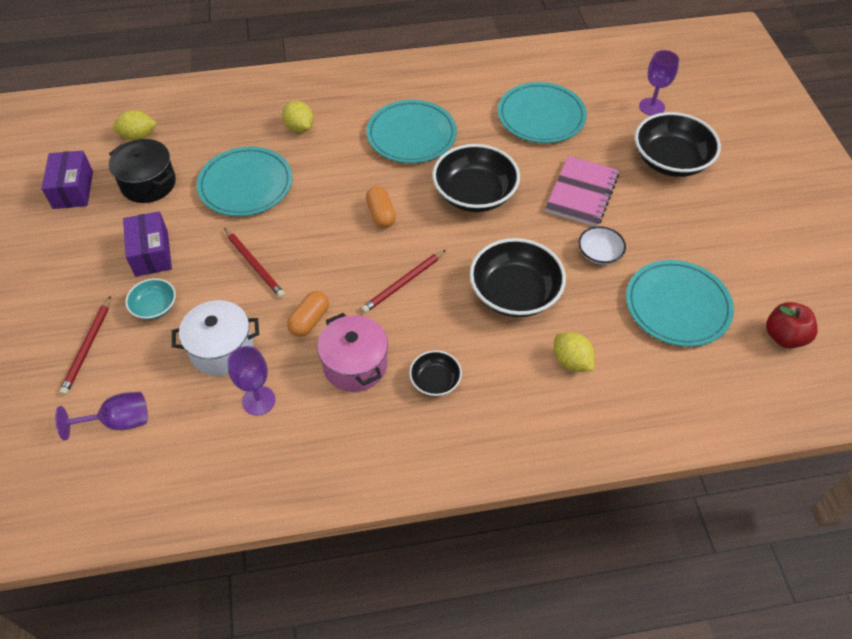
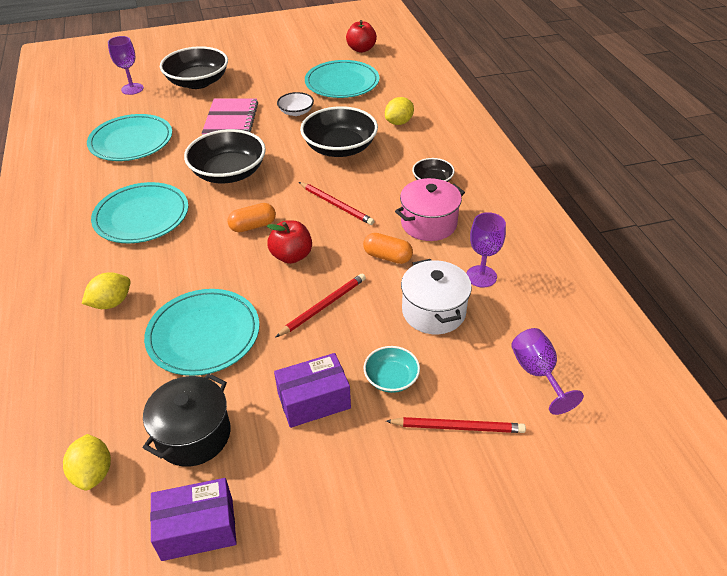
camera: 95 degrees left, 10 degrees down
(329, 243) = (291, 256): none -> red apple
(581, 193) = (231, 120): pink notebook -> pink notebook turned 75 degrees clockwise

